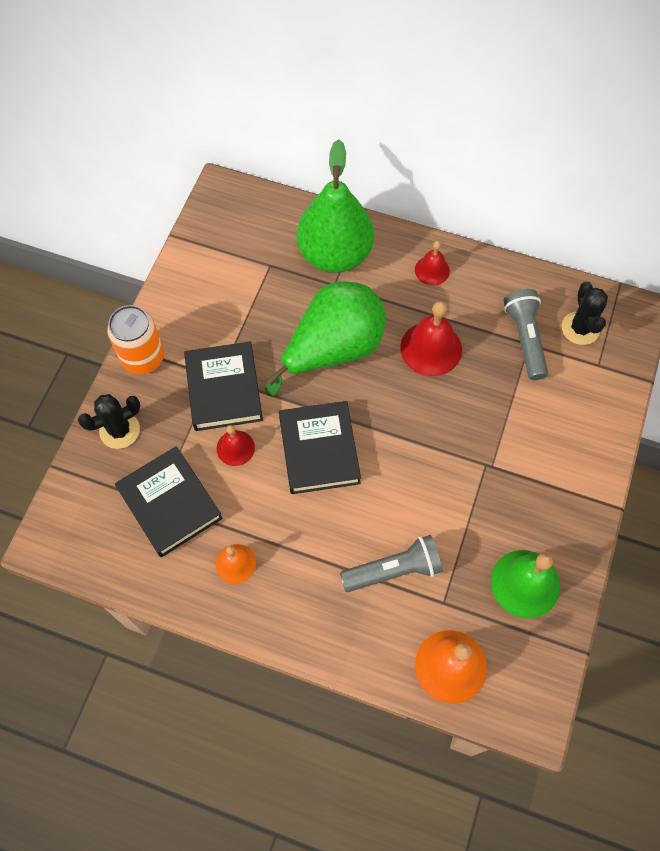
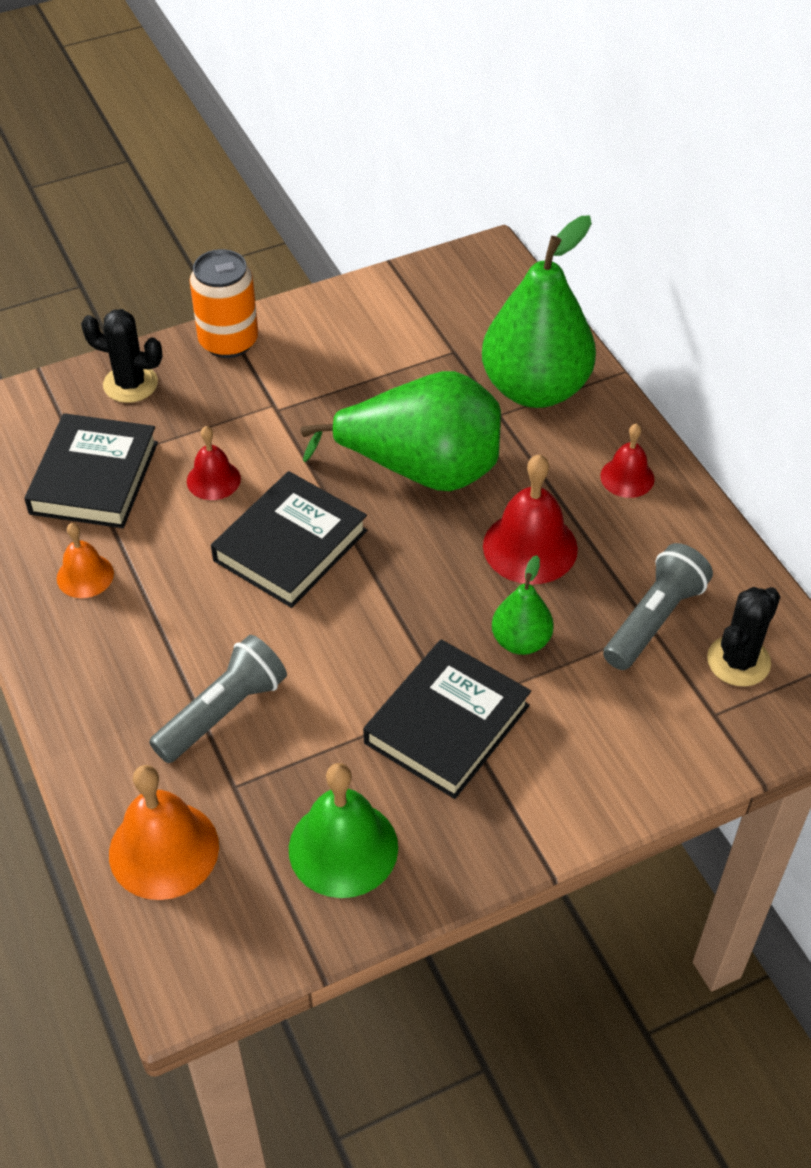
camera: 45 degrees right, 15 degrees down
(224, 389) = (268, 423): black book -> black book (447, 724)
(394, 570) = (223, 712): grey flashlight -> grey flashlight turned 75 degrees counterclockwise
(482, 403) = (521, 641): none -> green pear

